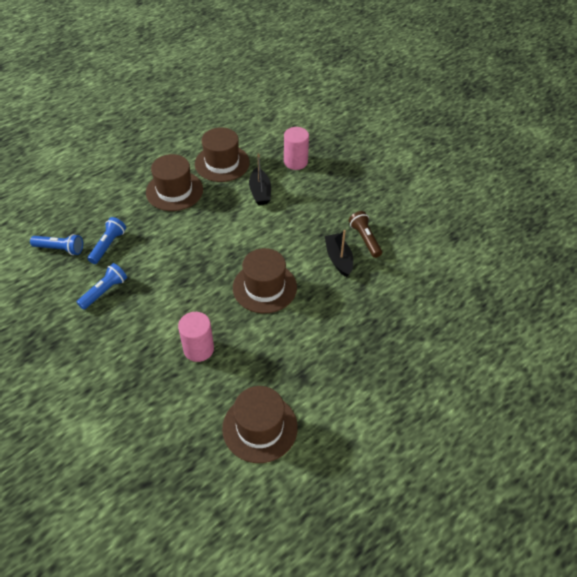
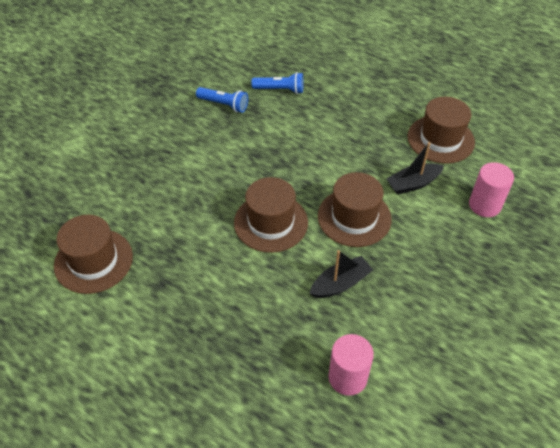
camera: 75 degrees right, 0 degrees up
(60, 249) = (263, 62): blue flashlight -> none
(174, 191) = (376, 113): brown hat -> brown hat (354, 217)
(198, 349) = (175, 189): pink cylinder -> pink cylinder (347, 377)
(365, 239) = (386, 306): brown flashlight -> none

